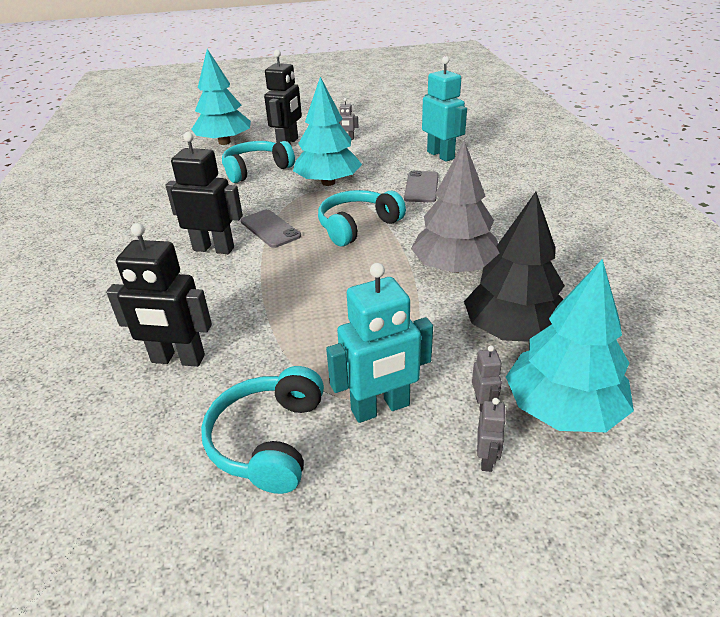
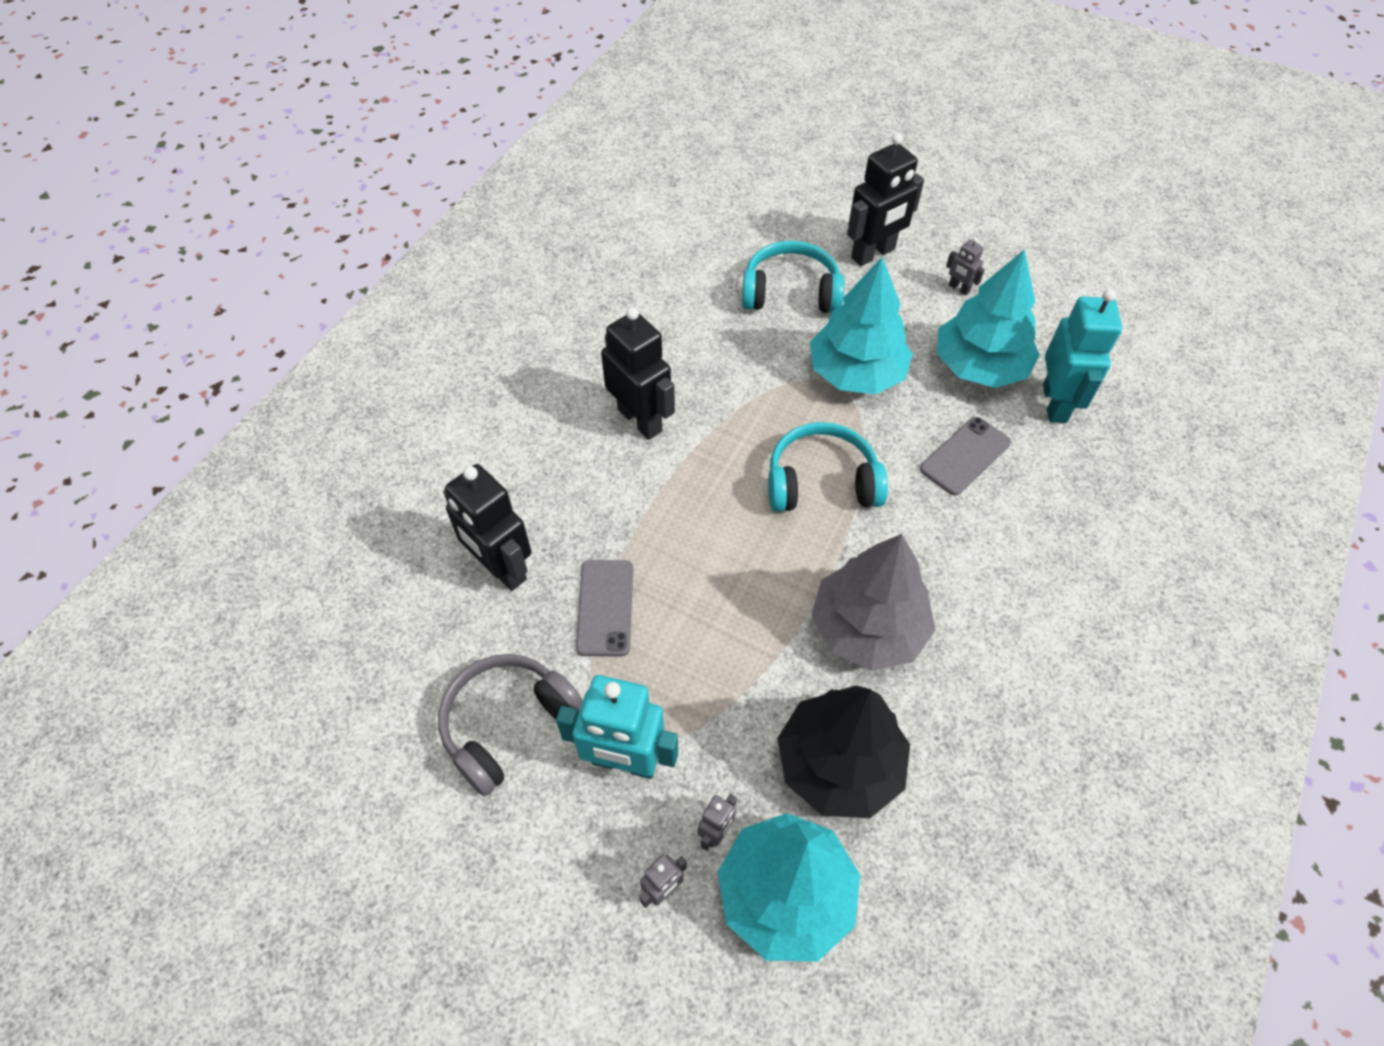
camera: 35 degrees right, 20 degrees up
(224, 142) = (795, 206): turquoise tree -> turquoise tree (979, 366)
(268, 440) = (507, 724): turquoise headphones -> grey headphones
(270, 229) = (722, 422): grey phone -> grey phone (605, 607)

